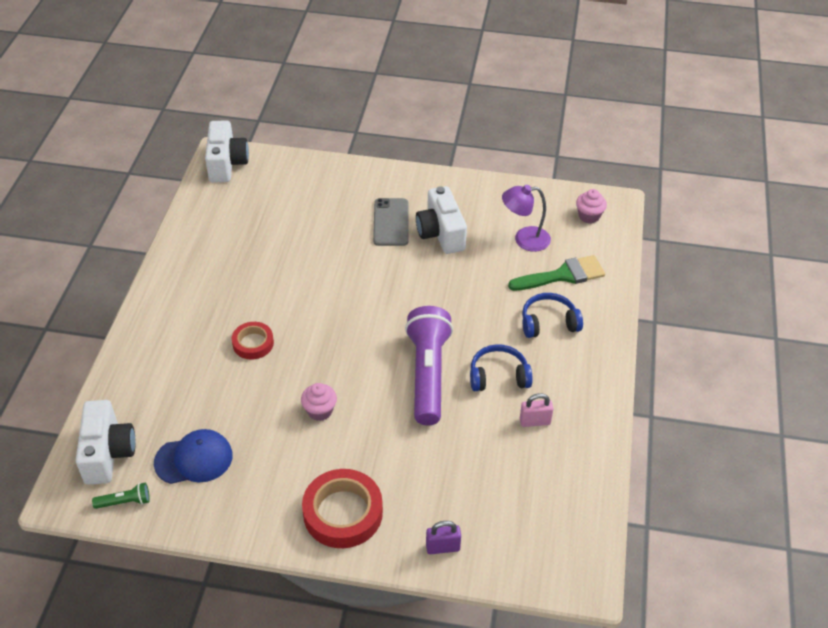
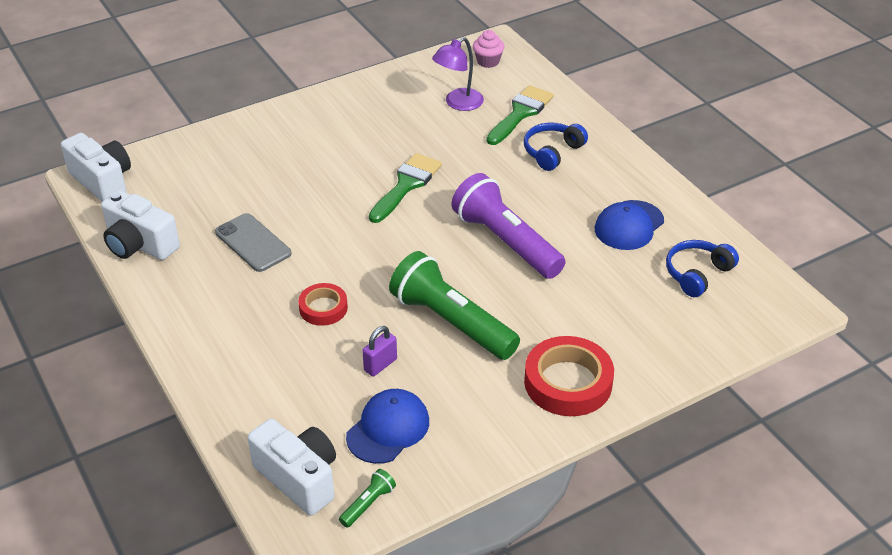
camera: 40 degrees left, 5 degrees down
(320, 411) = (451, 322): pink cupcake -> green flashlight
(391, 222) = (328, 148): grey phone -> grey phone (253, 243)
(411, 284) = (406, 185): none -> green brush
(441, 233) = (383, 134): white camera -> white camera (139, 245)
(443, 547) = (673, 354): purple padlock -> purple padlock (380, 365)
(498, 376) = (562, 211): blue headphones -> blue headphones (697, 274)
(535, 421) = (629, 225): pink padlock -> blue cap

